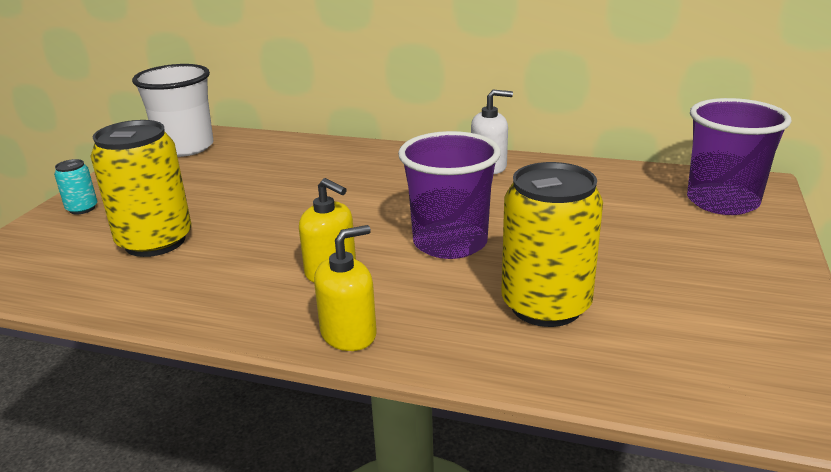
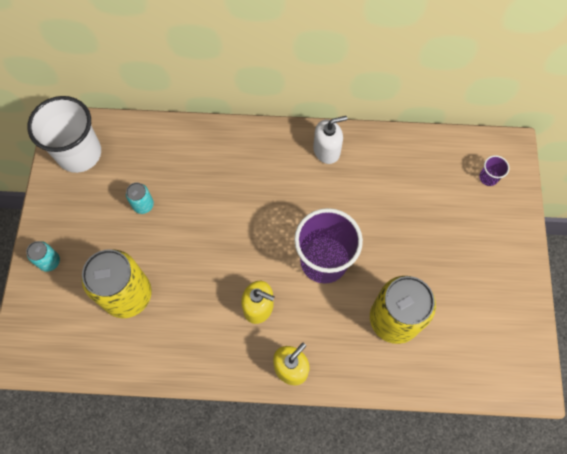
camera: 15 degrees left, 40 degrees up
(231, 182) = (143, 205): none -> turquoise can
(722, 201) = (488, 178): purple cup -> purple cup, size x0.42

